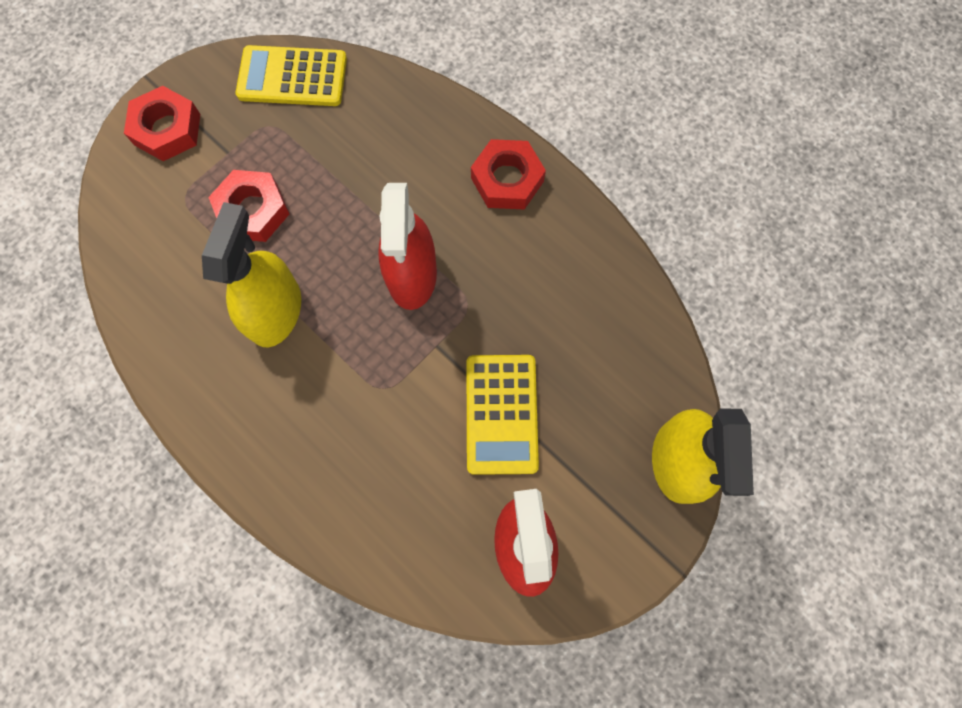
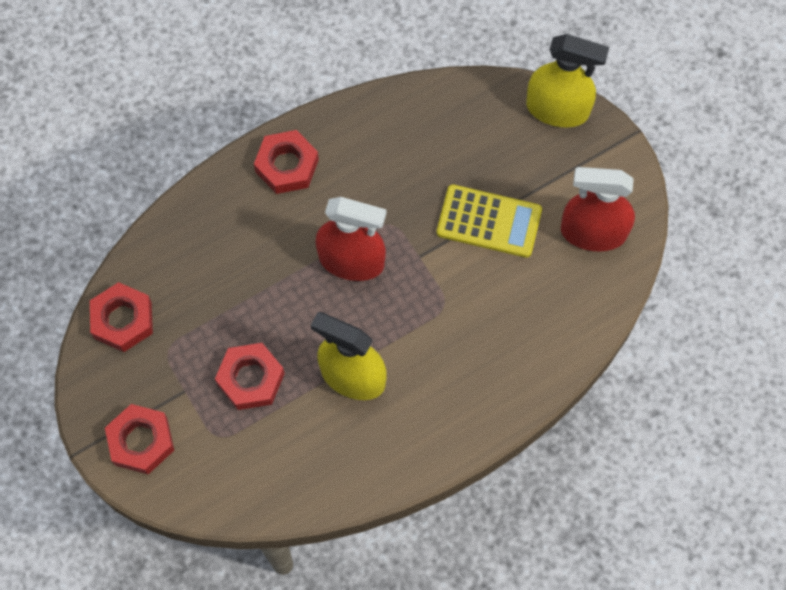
camera: 75 degrees left, 5 degrees down
(292, 77) = (123, 320): yellow calculator -> red nut

